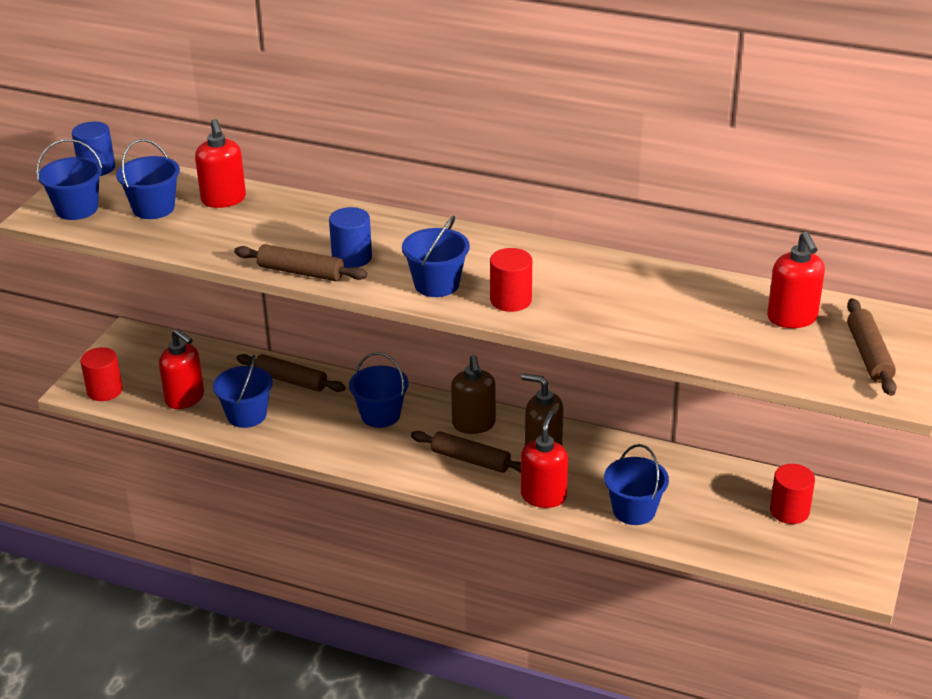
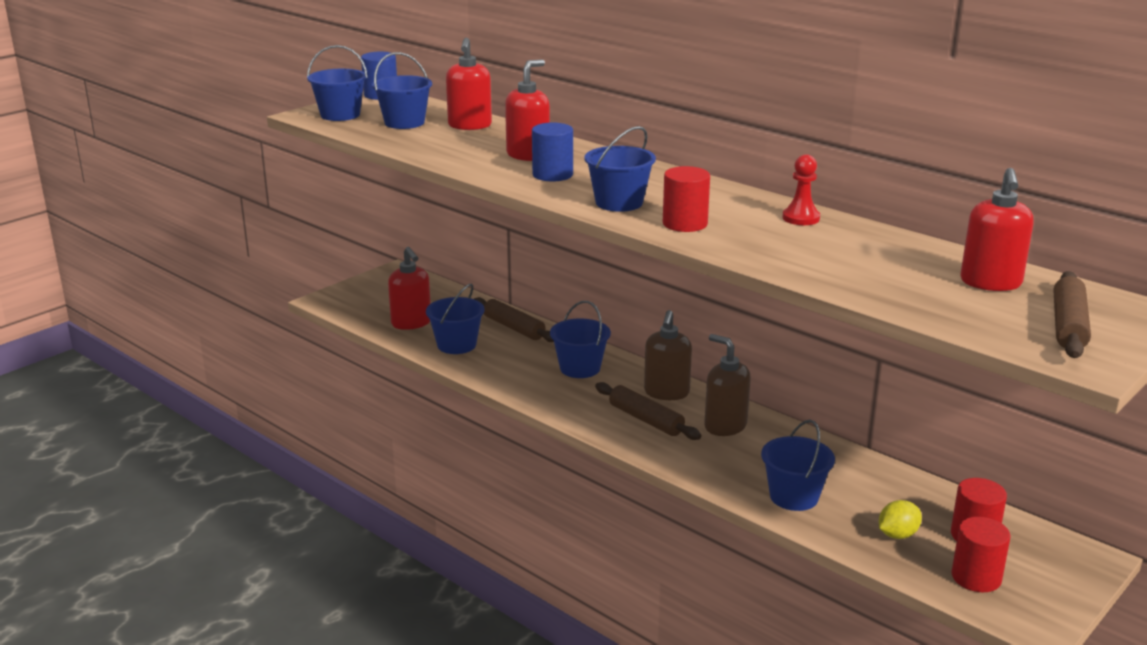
camera: 20 degrees right, 10 degrees down
(105, 390) = (347, 305): red cylinder -> red cylinder (976, 577)
(301, 272) = (496, 177): brown rolling pin -> none
(543, 496) = (703, 464): red soap dispenser -> red soap dispenser (528, 155)
(605, 270) = (801, 218): none -> red pawn
(731, 526) = (897, 535): none -> yellow lemon

